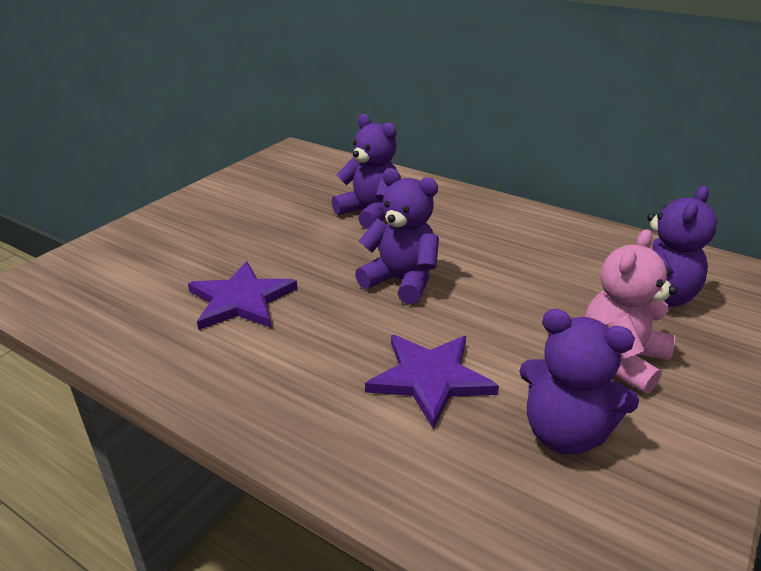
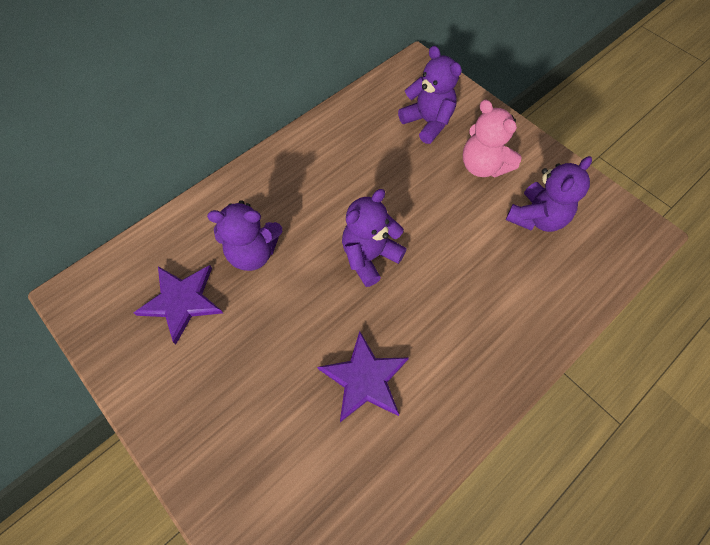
camera: 75 degrees left, 30 degrees up
(370, 213) = (253, 253): purple teddy bear -> purple teddy bear turned 150 degrees counterclockwise
(430, 378) = (482, 269): purple star -> purple star (181, 301)

